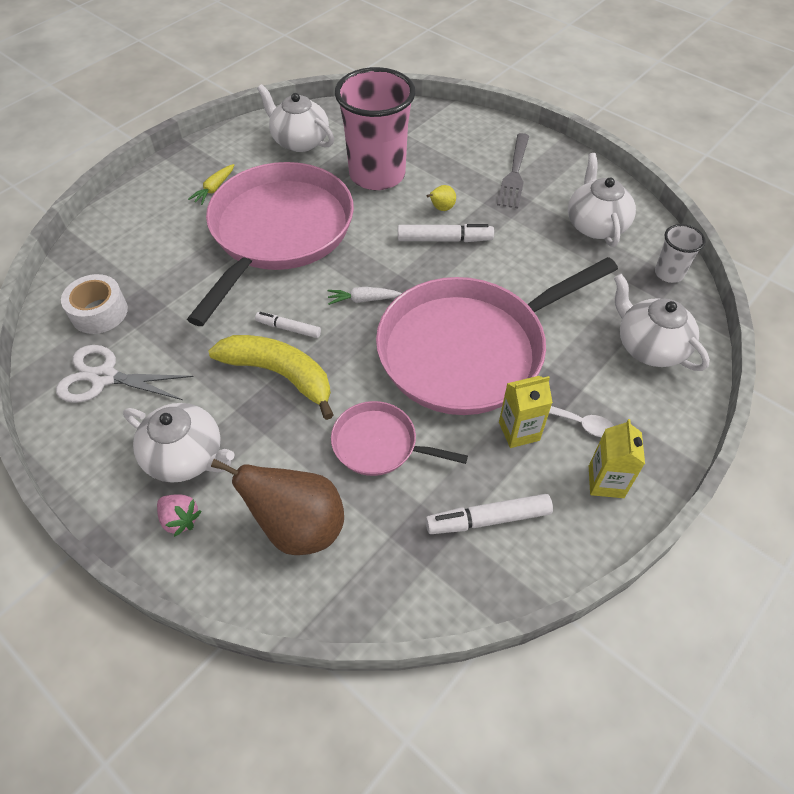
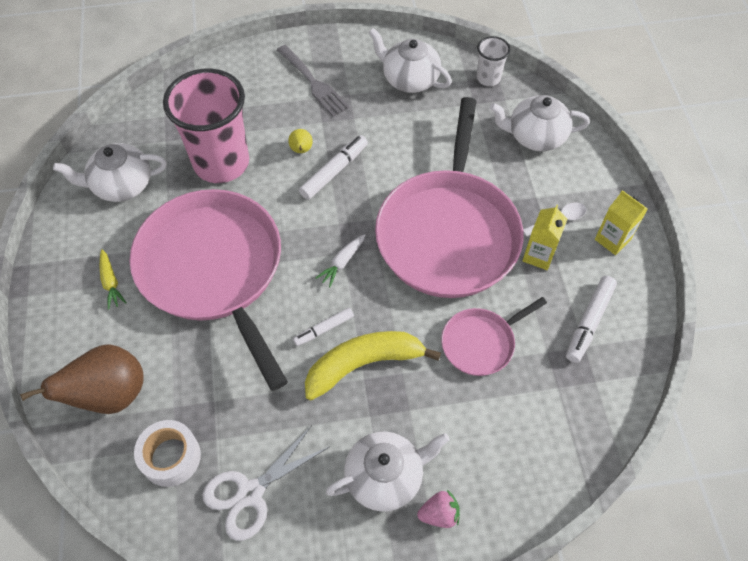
camera: 50 degrees left, 5 degrees up
(298, 527) = (508, 438): brown pear -> brown pear (110, 395)

